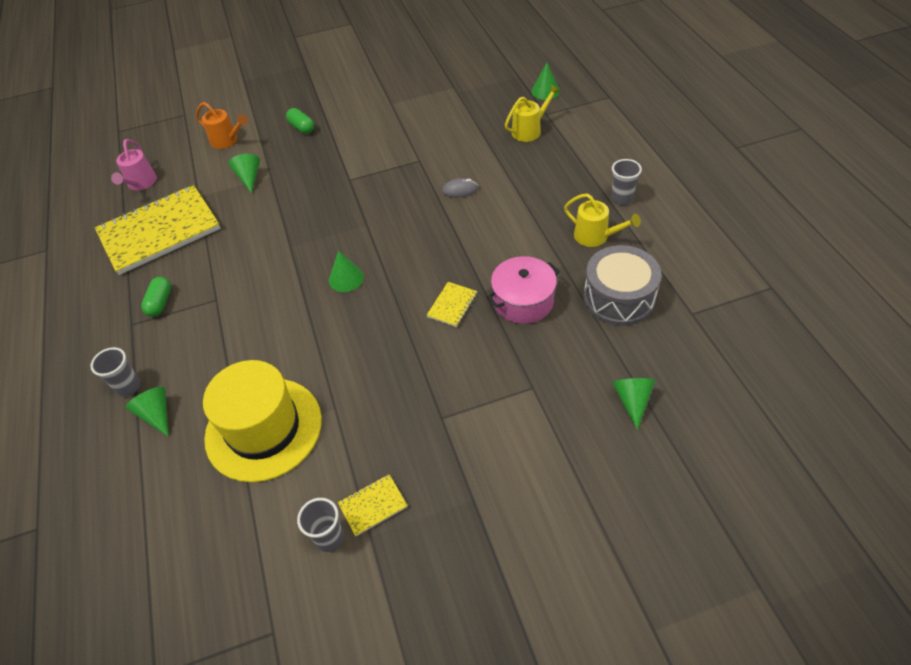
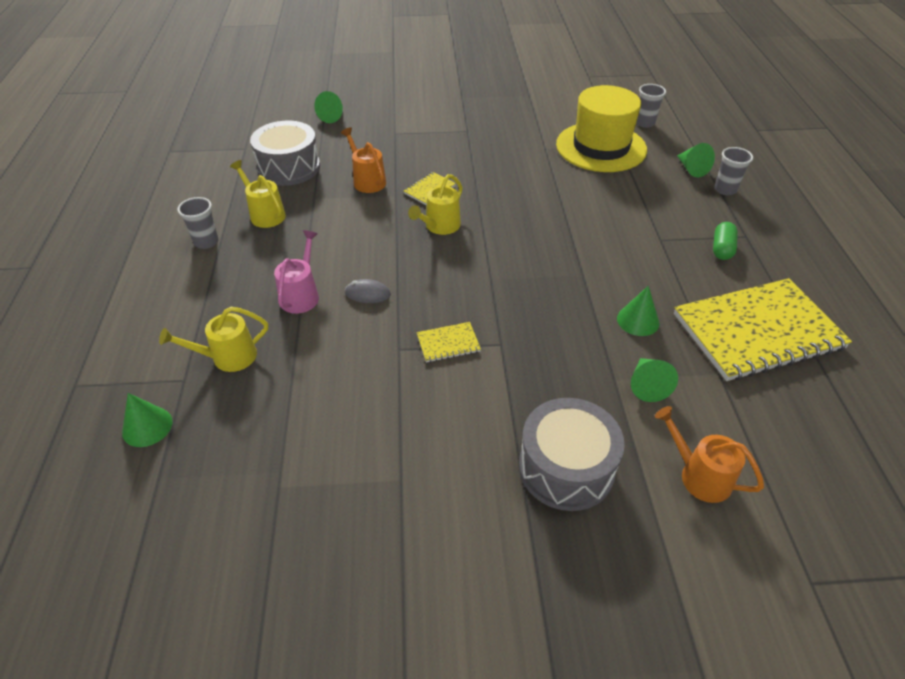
camera: 170 degrees left, 5 degrees down
(141, 183) = (824, 421): pink watering can -> pink watering can (301, 295)
(302, 127) = (566, 468): green capsule -> grey drum
(329, 538) = (554, 98): grey cup -> grey cup (645, 123)
(346, 278) = (523, 230): green cone -> green cone (638, 320)
(373, 505) = (525, 104): yellow notebook -> yellow notebook (448, 343)
(425, 264) = (440, 226): none -> yellow watering can
(523, 301) = (367, 181): pink pot -> orange watering can

